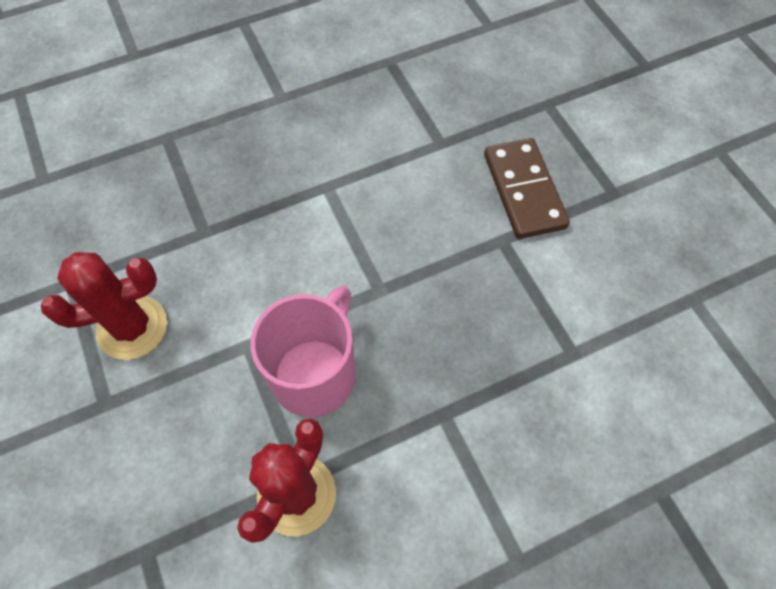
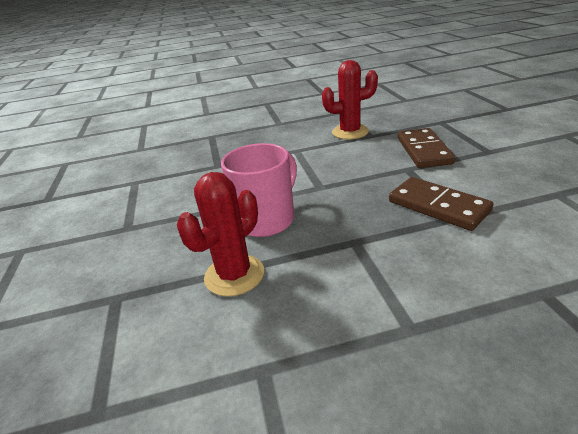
camera: 15 degrees right, 30 degrees down
(132, 327) = (160, 198): red cactus -> red cactus (350, 132)
(546, 332) = (438, 206): none -> brown domino

